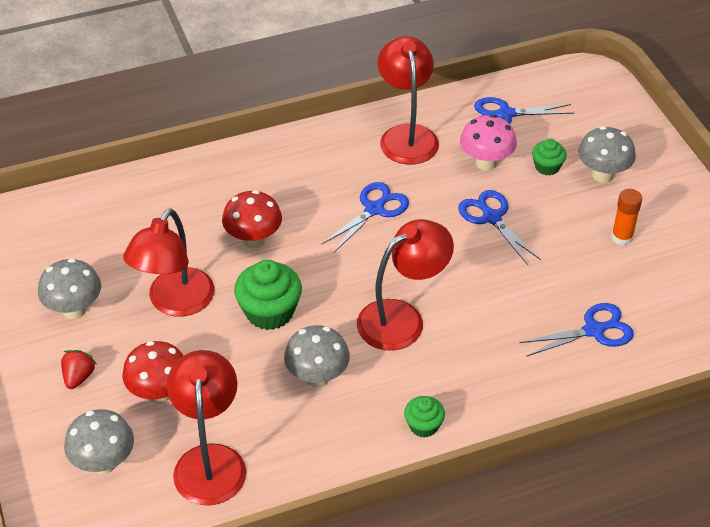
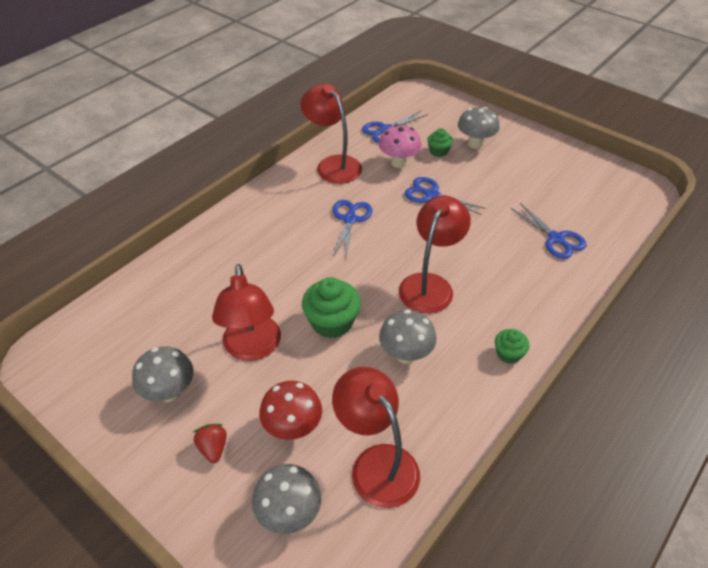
camera: 30 degrees left, 0 degrees up
(253, 240) = (279, 275): red mushroom -> none
(593, 330) = (556, 239): blue scissors -> blue scissors turned 105 degrees clockwise
(622, 237) = (519, 175): orange glue stick -> none

